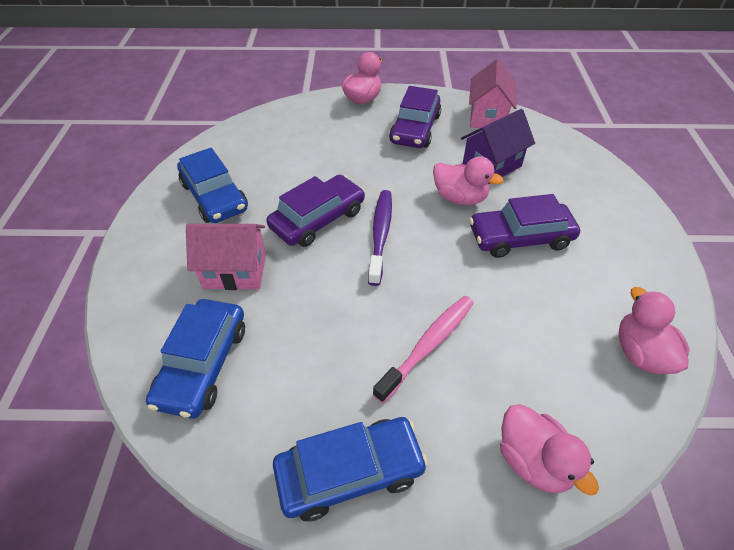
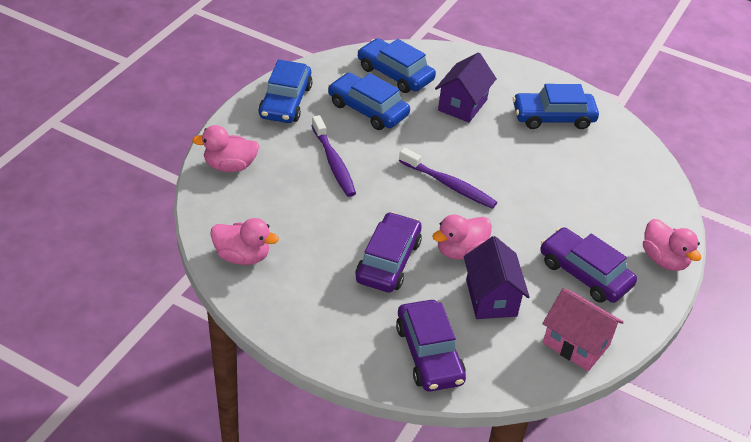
camera: 115 degrees right, 5 degrees down
(235, 271) = (462, 105): pink house -> purple house
(302, 359) = (368, 109): none -> blue car
(318, 219) = (490, 160): purple car -> purple car (429, 354)
(428, 345) = (333, 162): pink toothbrush -> purple toothbrush

